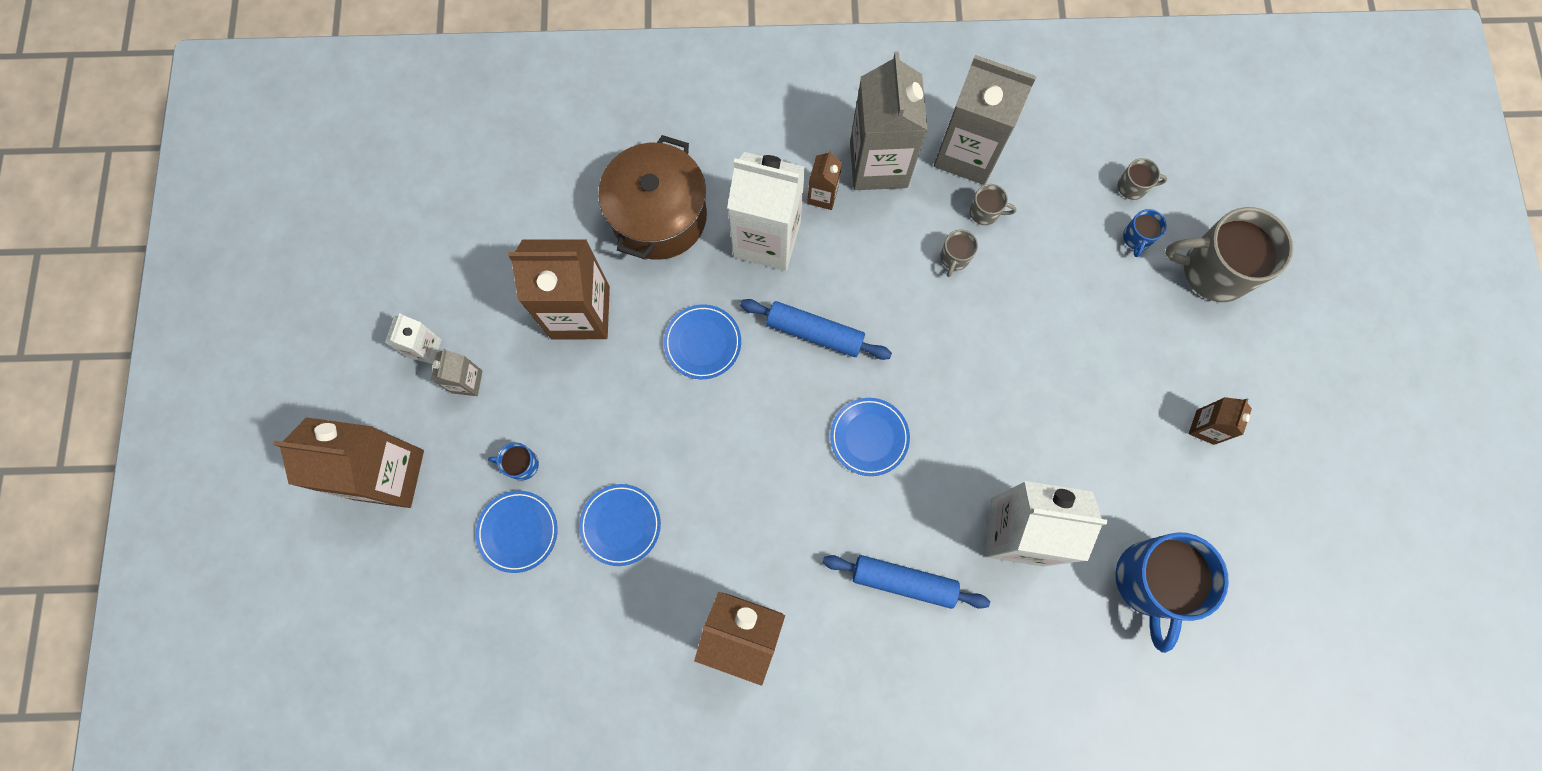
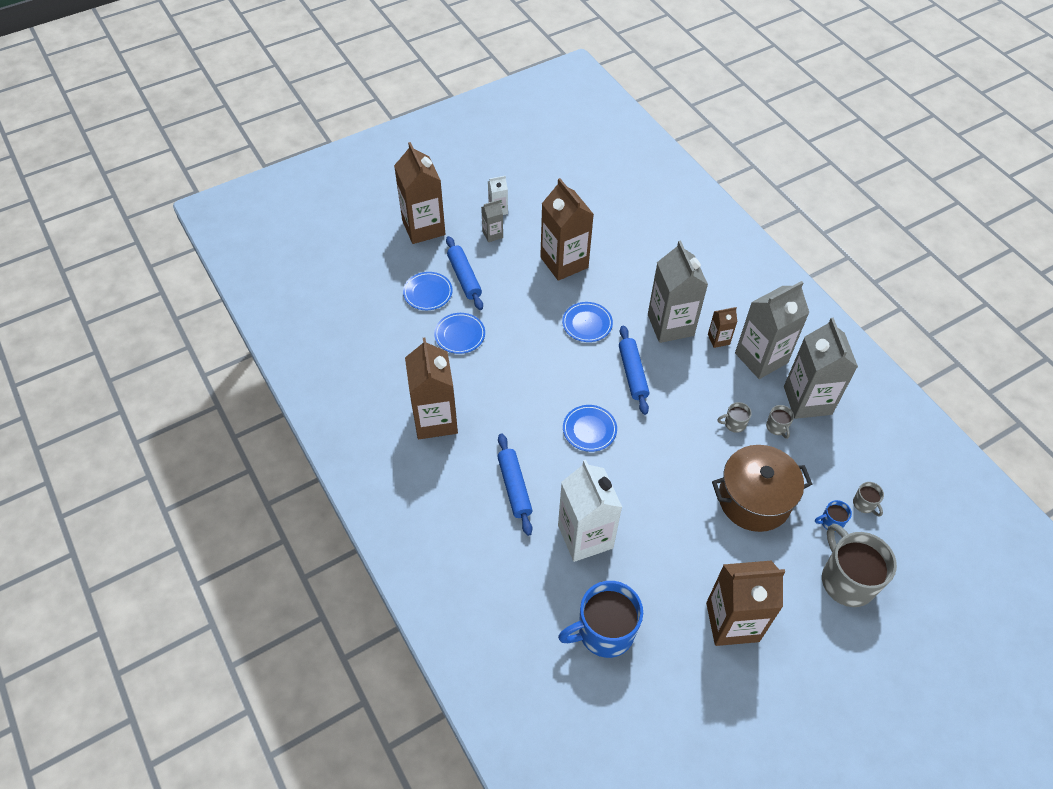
camera: 60 degrees right, 20 degrees down
(521, 464) = (464, 277): blue mug -> blue rolling pin
(659, 216) = (644, 270): brown pot -> brown pot (754, 499)
(767, 239) = (670, 325): white carton -> grey carton
(1205, 427) = (732, 622): brown carton -> brown carton, size x2.14

